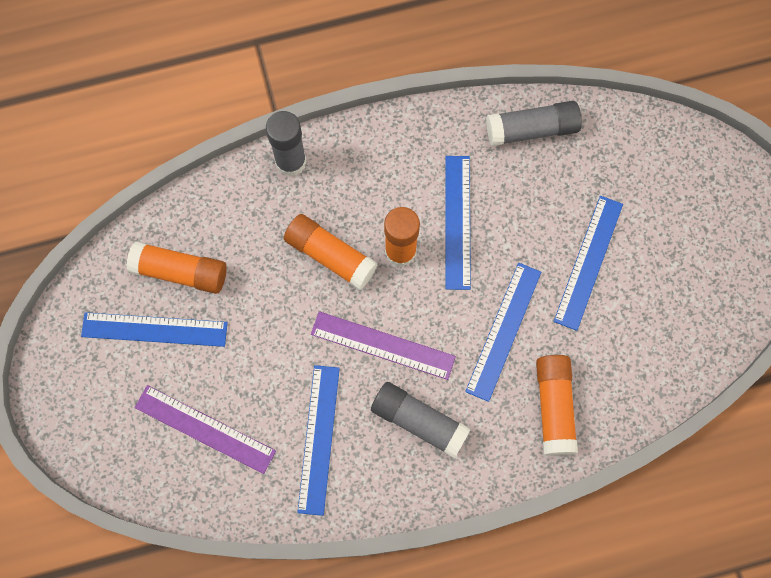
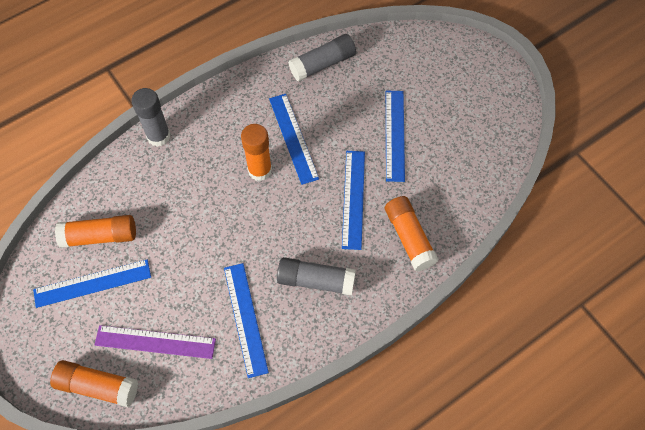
camera: 20 degrees left, 10 degrees down
(330, 255) = (209, 189): orange glue stick -> orange glue stick (97, 386)
(382, 345) = (270, 237): purple ruler -> none

